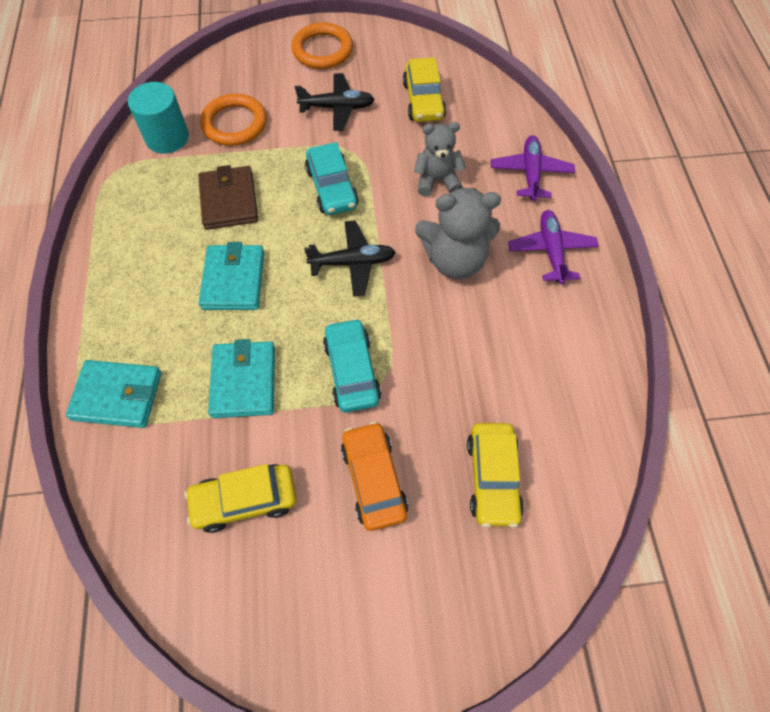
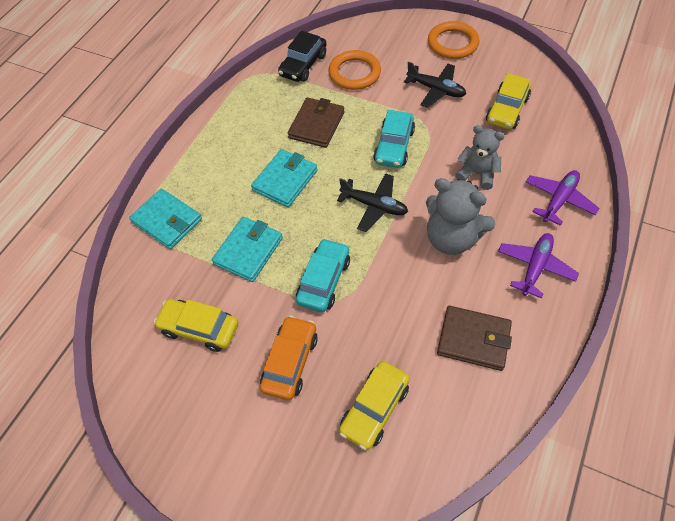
camera: 35 degrees right, 5 degrees down
(167, 138) = (303, 65): turquoise cylinder -> black car
(541, 353) = (473, 339): none -> brown wallet

